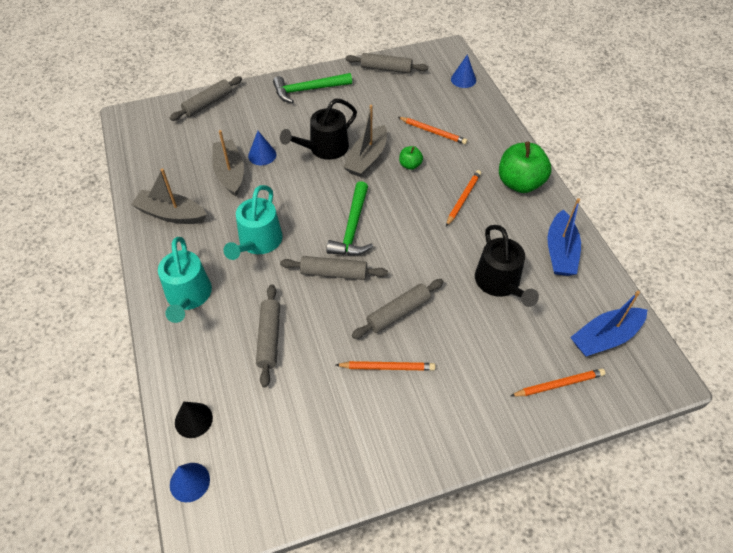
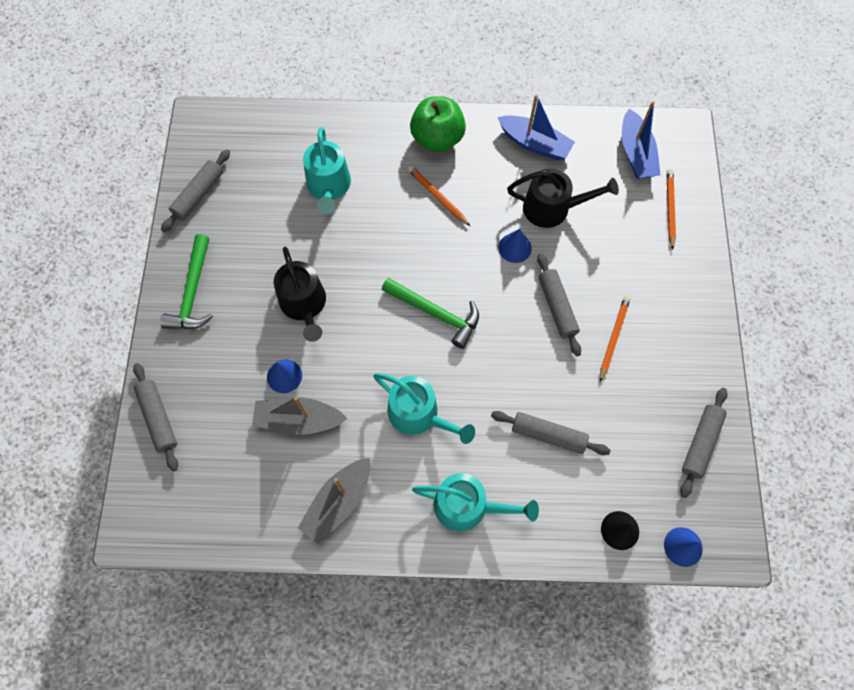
camera: 70 degrees left, 15 degrees up
(334, 273) = (489, 350): grey rolling pin -> grey rolling pin (700, 443)
(367, 158) = (340, 266): grey boat -> none
(410, 165) = (369, 227): green apple -> none
(433, 132) = (329, 186): orange pencil -> turquoise watering can
(463, 79) = (259, 124): blue cone -> blue cone (515, 248)

